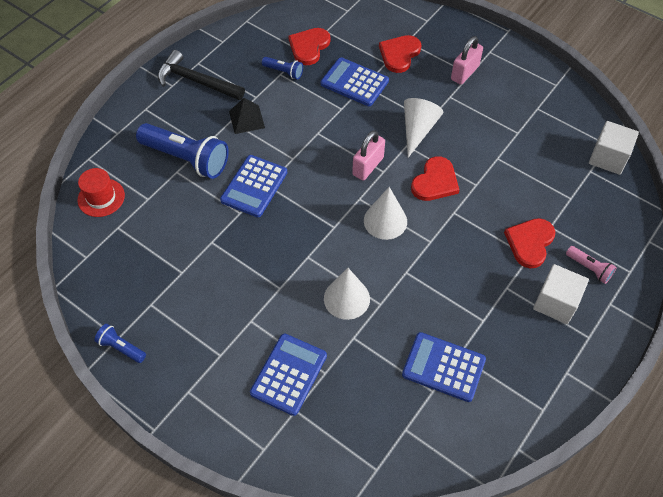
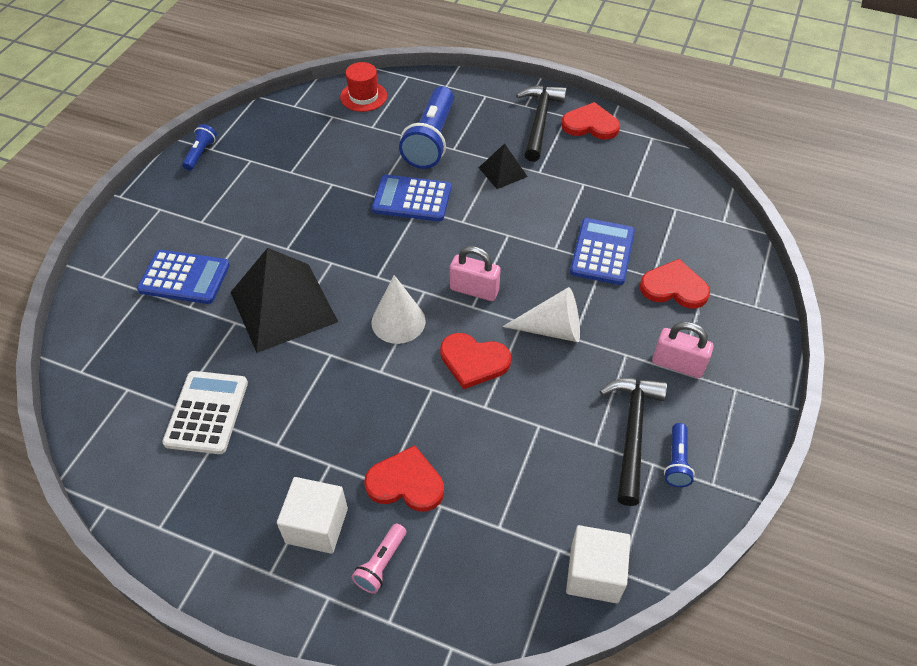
camera: 75 degrees right, 5 degrees down
(284, 72) = (587, 186): blue flashlight -> blue flashlight (676, 461)
(309, 47) = (639, 199): red heart -> red heart (590, 124)
(346, 298) = (283, 306): white cone -> black pyramid
(443, 367) = (206, 412): blue calculator -> white calculator
(512, 111) = (632, 433): none -> black hammer

